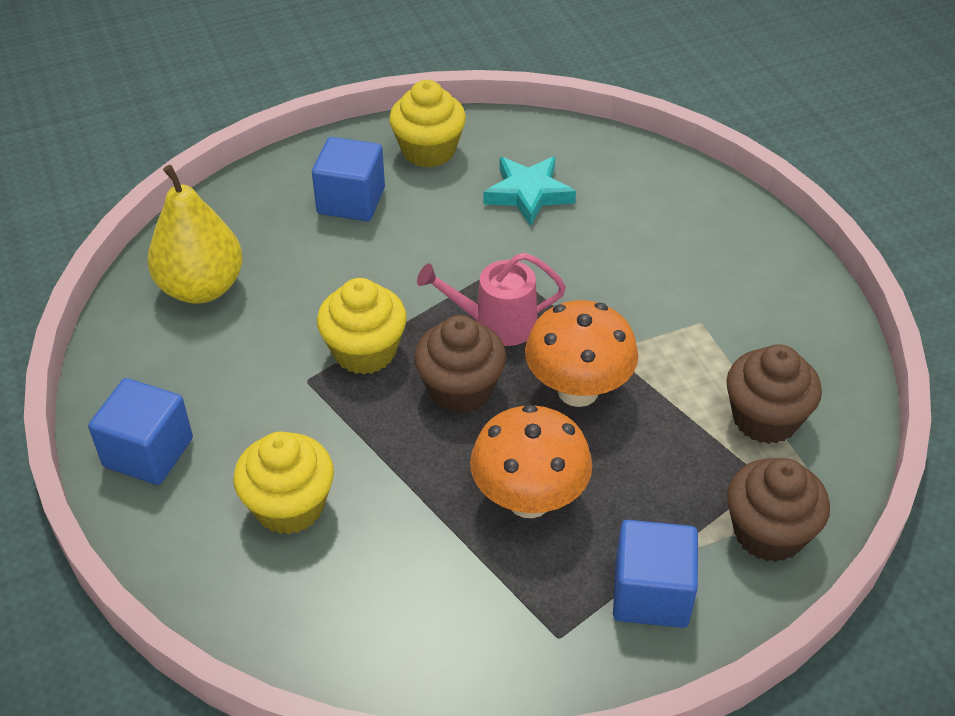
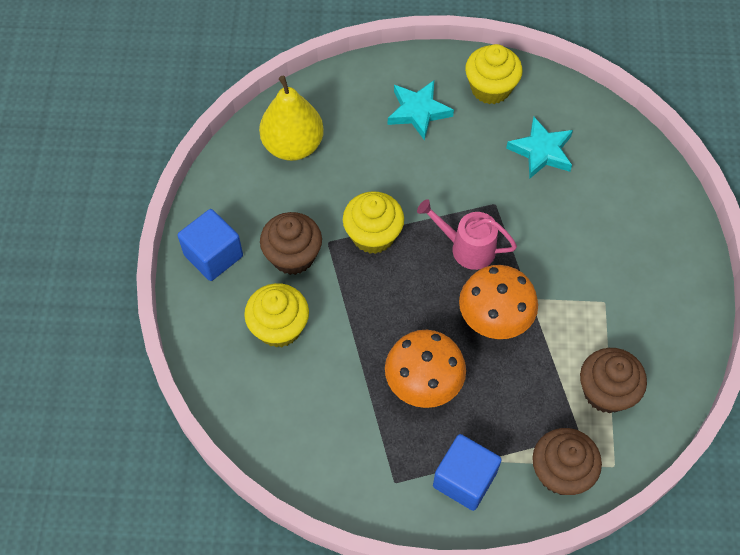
camera: 25 degrees right, 15 degrees up
(351, 201) = (418, 112): blue cube -> turquoise star
(460, 389) = (420, 288): brown cupcake -> brown cupcake (293, 256)

